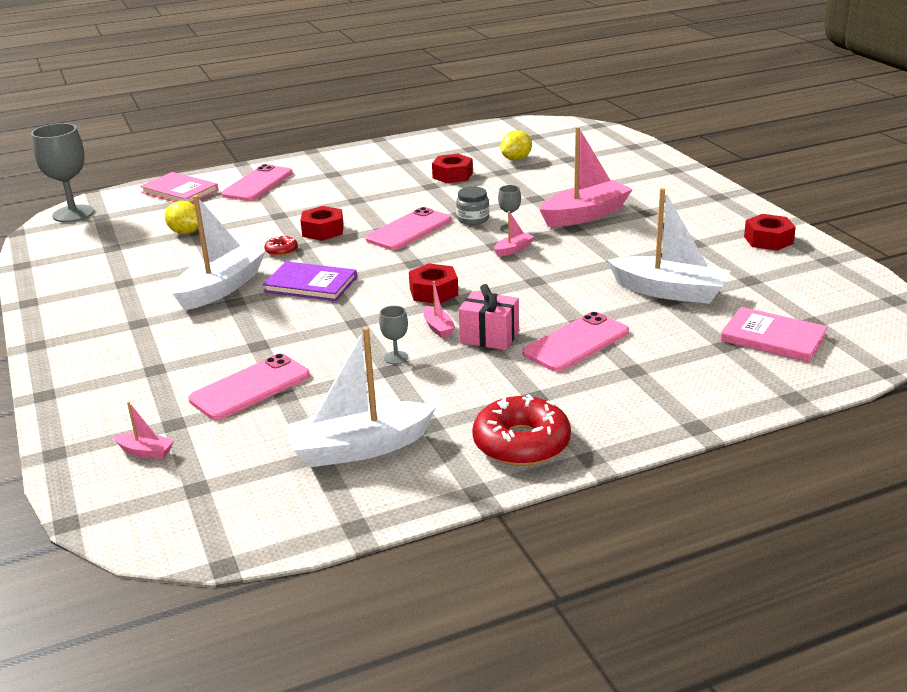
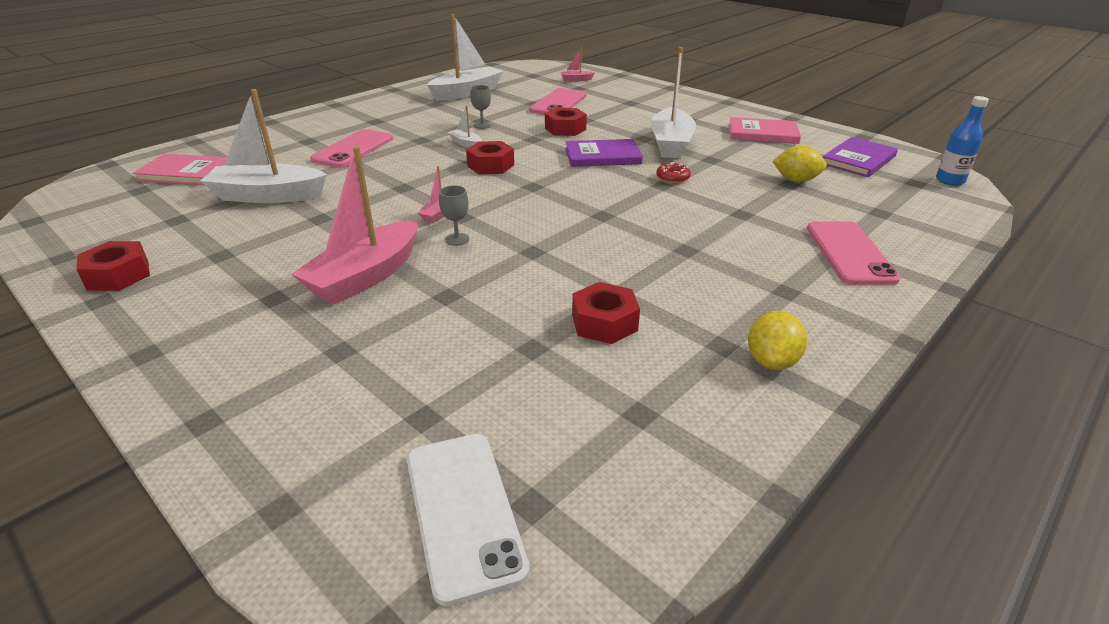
camera: 155 degrees right, 5 degrees up
(73, 214) = (949, 181): grey goblet -> blue bottle
(92, 241) = (858, 160): none -> purple book
(180, 191) = (915, 225): pink book -> pink book (763, 133)
(323, 231) = (664, 203): red nut -> red nut (565, 129)
(409, 230) = (573, 219): pink phone -> none
(438, 328) = (466, 144): pink boat -> white boat
(473, 219) = (511, 245): grey jar -> none
(489, 337) = (422, 144): pink gift -> none
(516, 159) = (526, 392): yellow lemon -> yellow lemon (771, 361)
(521, 443) = (377, 104): red donut -> none
(562, 138) = (463, 512): none -> white phone

